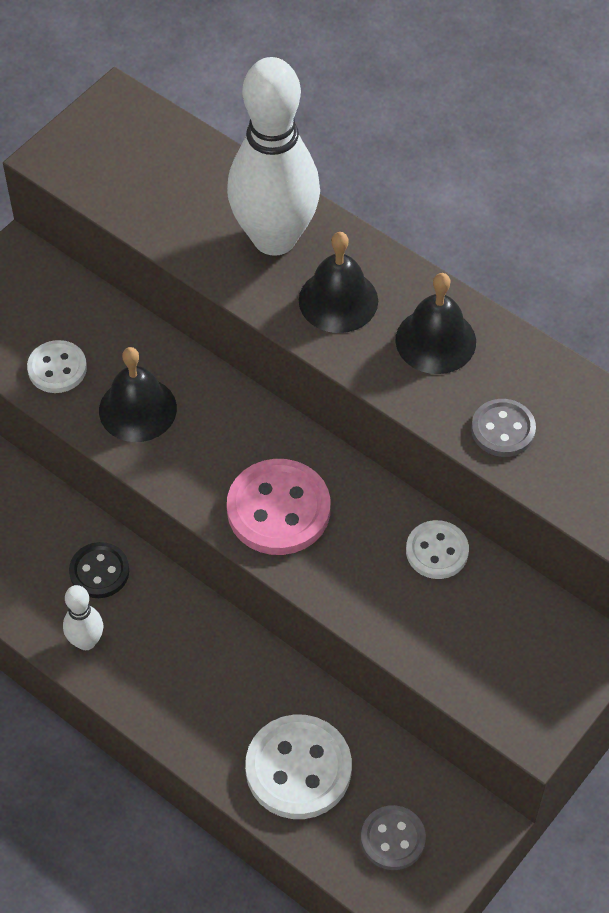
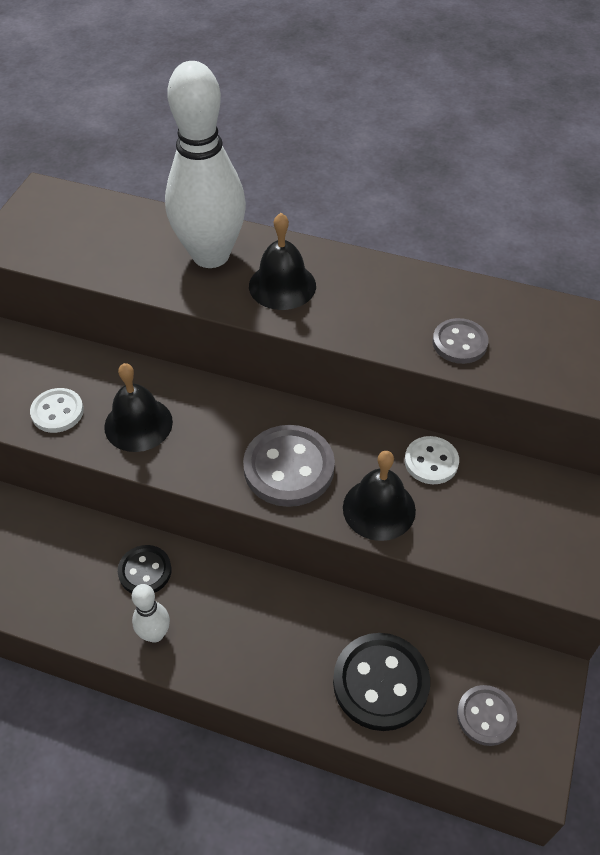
camera: 20 degrees left, 5 degrees down
(278, 509) = (289, 468): pink button -> grey button
(298, 769) = (380, 683): white button -> black button
(435, 340) = (373, 294): black bell -> black bell (379, 509)

